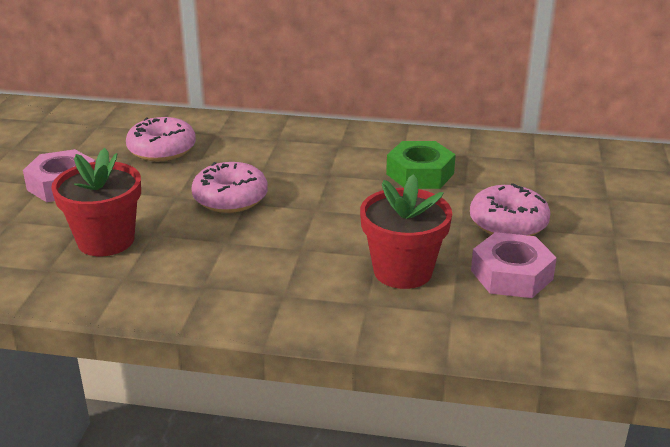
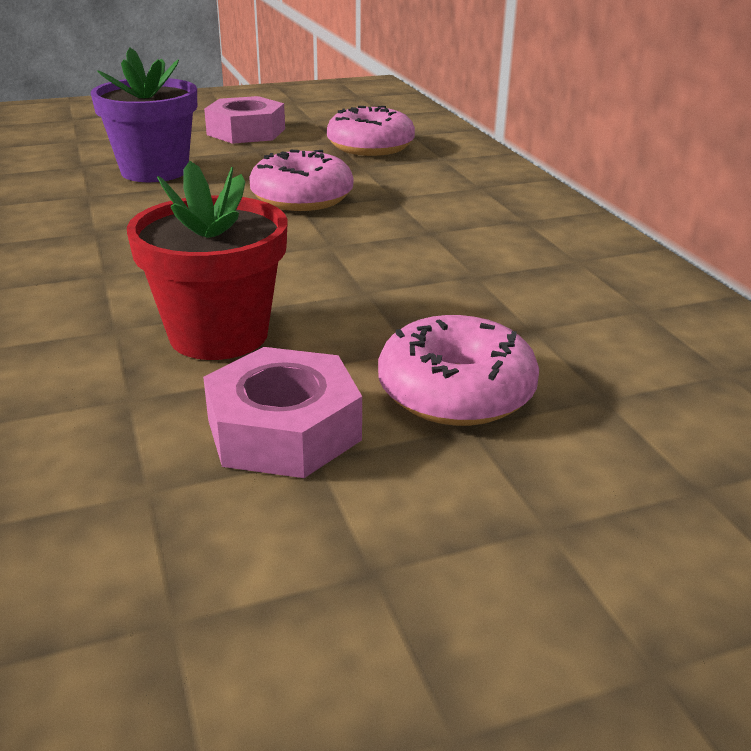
camera: 60 degrees right, 0 degrees up
(106, 240) = (154, 171): red flower pot -> purple flower pot
(420, 174) = (520, 287): green nut -> none

